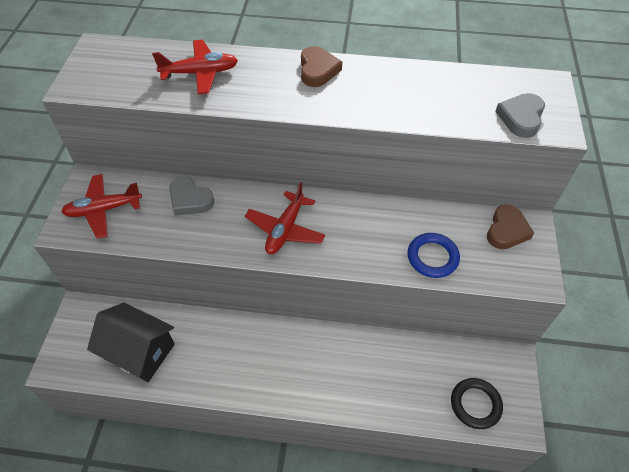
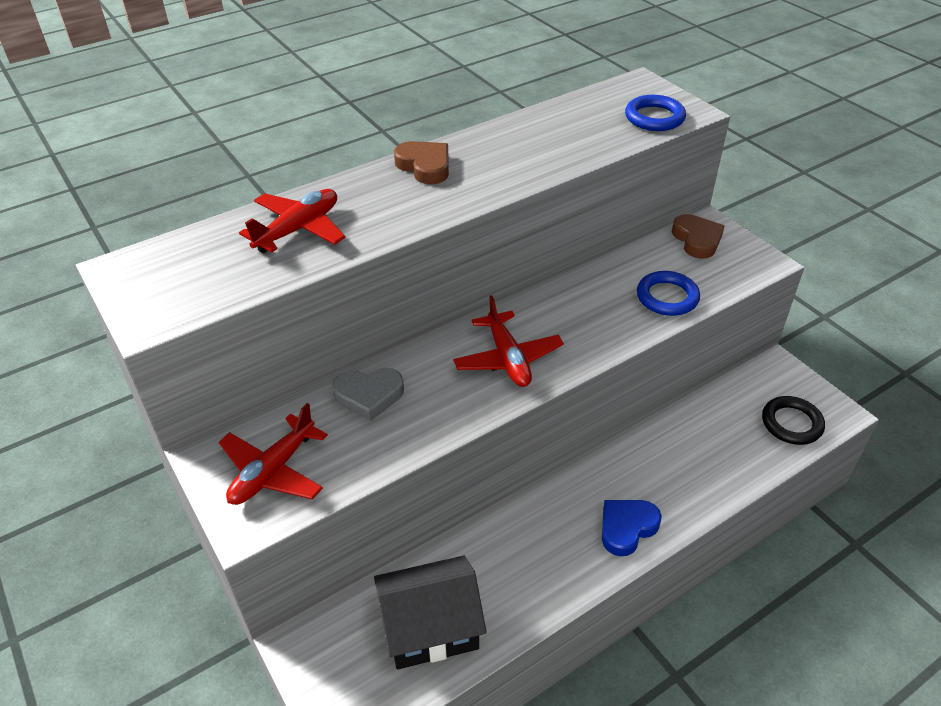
camera: 40 degrees left, 10 degrees down
(293, 383) = (627, 528): none -> blue heart
(521, 118) = (654, 118): grey heart -> blue ring

